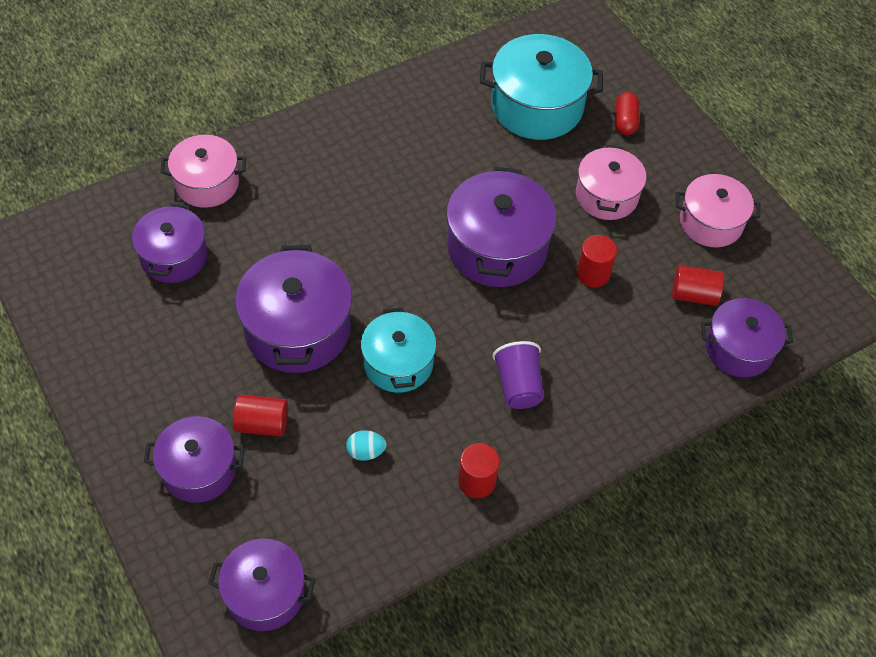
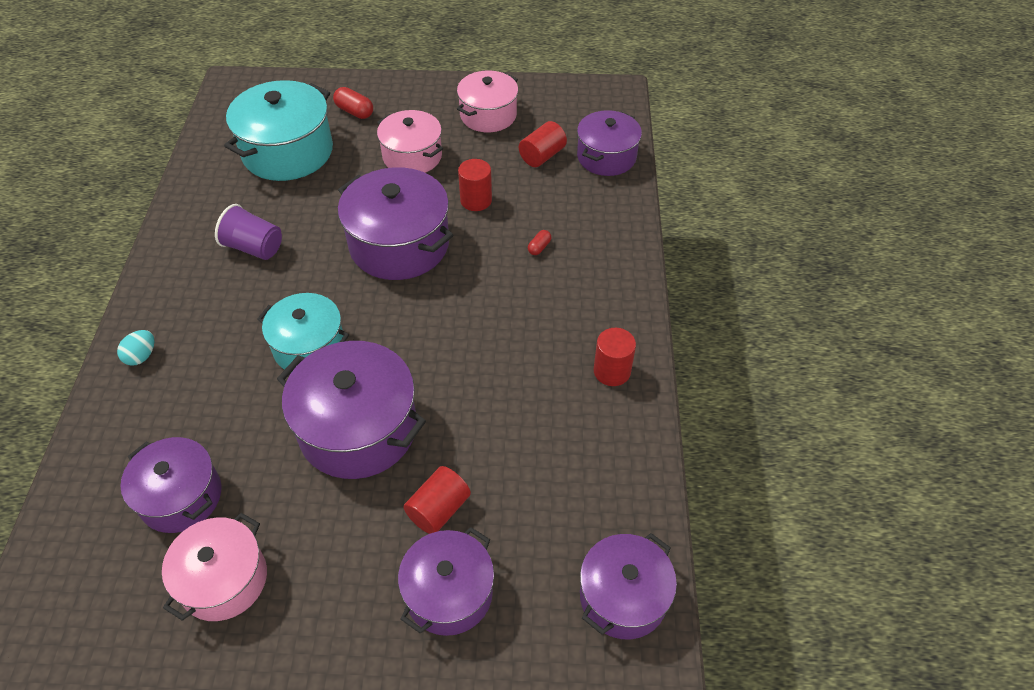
camera: 55 degrees left, 5 degrees down
(207, 183) = (122, 424): pink pot -> pink pot (224, 579)
(366, 452) = (528, 438): turquoise egg -> turquoise egg (141, 356)
(398, 363) = (456, 369): turquoise pot -> turquoise pot (309, 347)
(518, 386) = (542, 298): purple cup -> purple cup (254, 247)
(575, 353) = (539, 247): none -> red capsule

